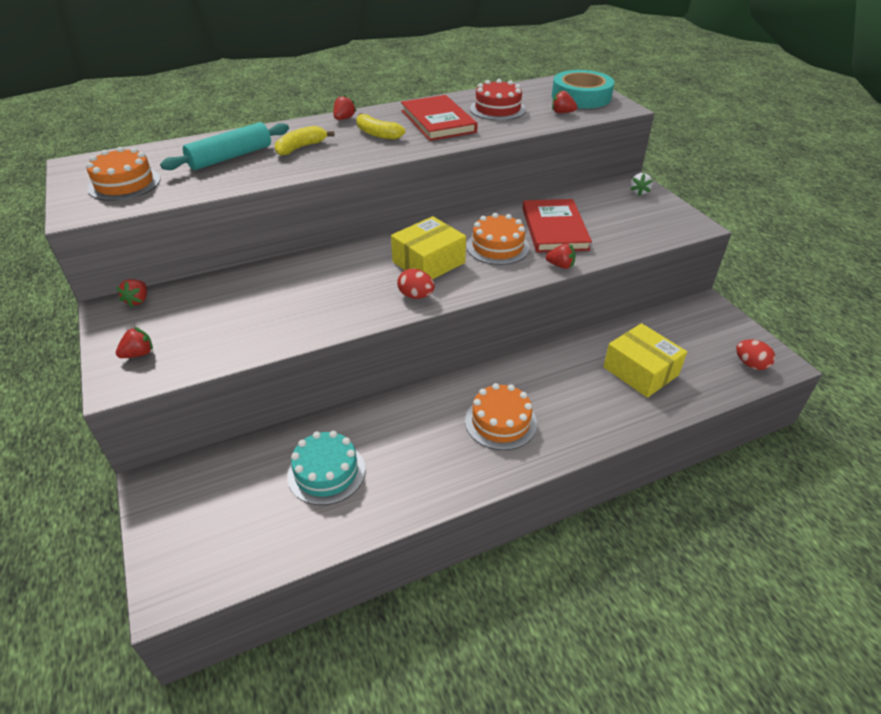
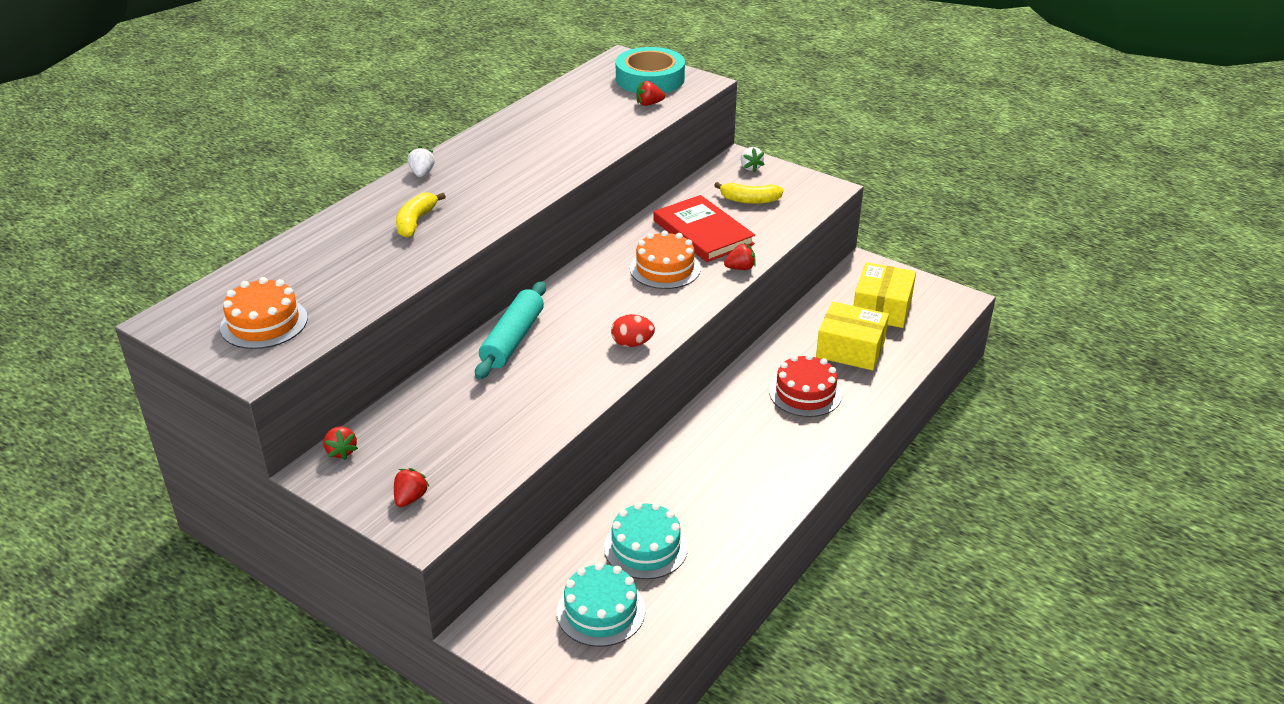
camera: 30 degrees left, 5 degrees down
(230, 157) = (348, 256): turquoise rolling pin -> turquoise rolling pin (513, 339)
(244, 511) = (600, 611): none -> turquoise cake
(344, 119) = (422, 173): red strawberry -> white strawberry
(377, 134) = (482, 182): yellow banana -> yellow banana (749, 200)
(428, 262) = (612, 306): yellow box -> yellow box (882, 308)
(438, 121) = (531, 149): red book -> none
(497, 109) = (578, 117): red cake -> red cake (805, 393)
(500, 422) = (765, 441): orange cake -> none
(750, 364) = (936, 309): red egg -> none

